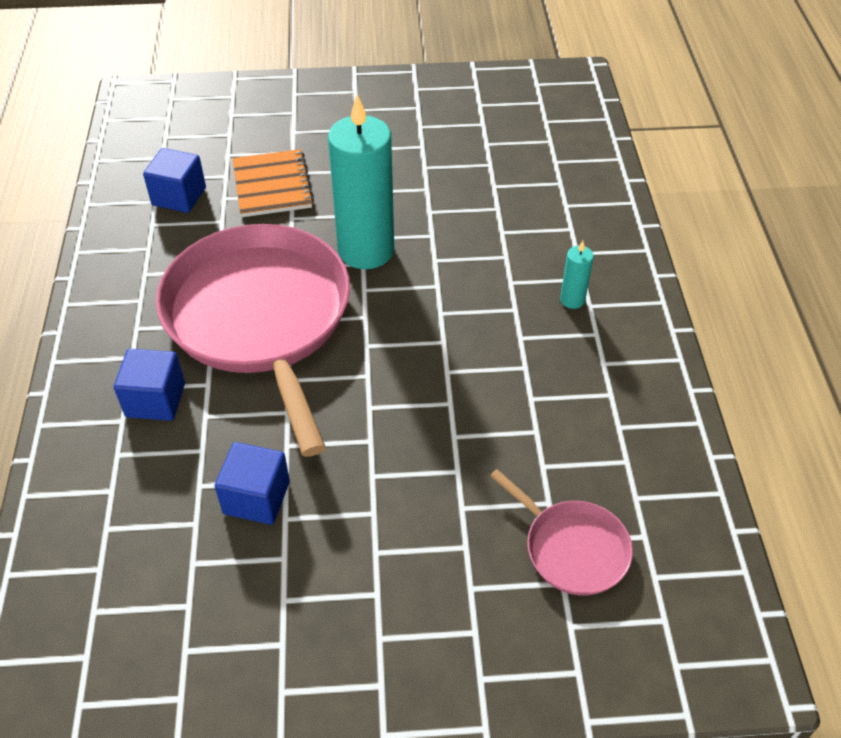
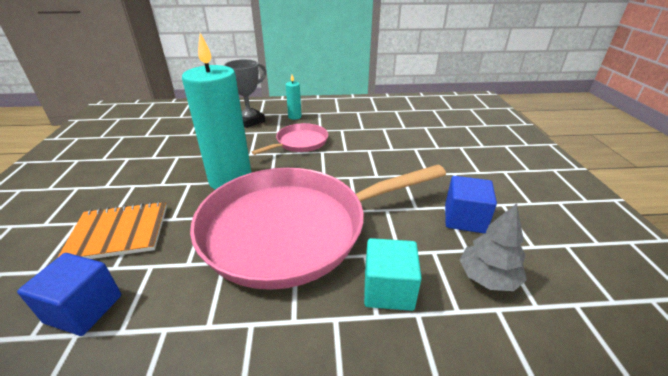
camera: 90 degrees left, 15 degrees down
(152, 494) = (488, 277): none -> grey tree
(155, 400) = (388, 289): blue cube -> turquoise cube
(547, 243) = (249, 121): none -> grey trophy
(572, 548) = (447, 123): pink pan -> pink pan (300, 142)

